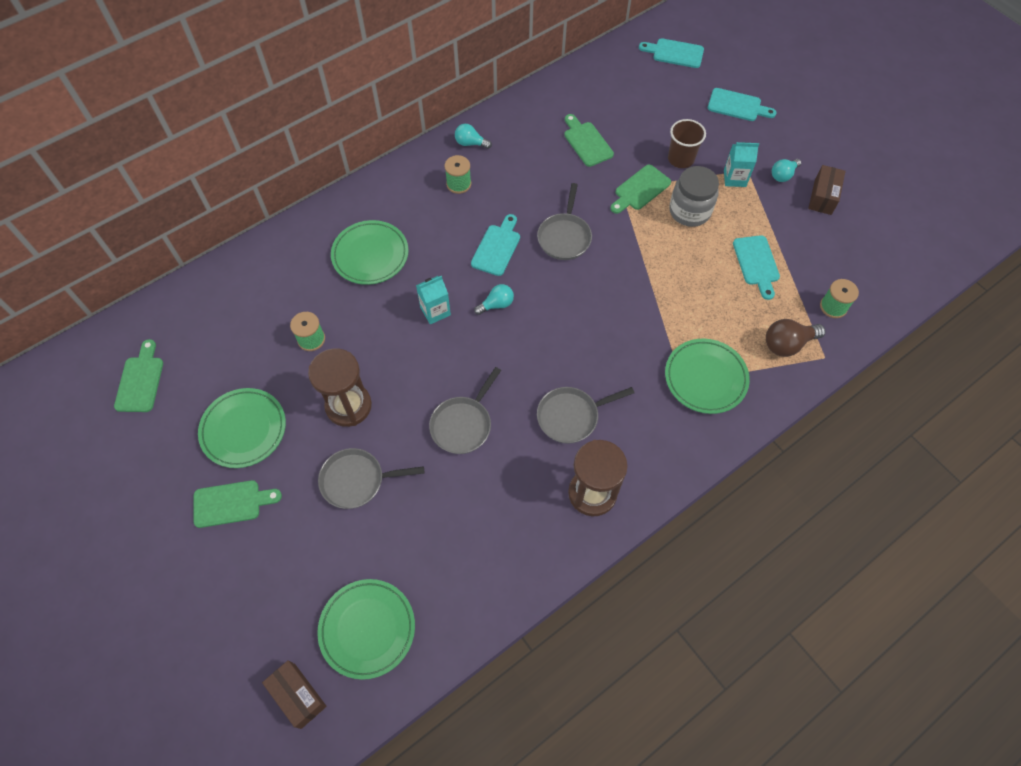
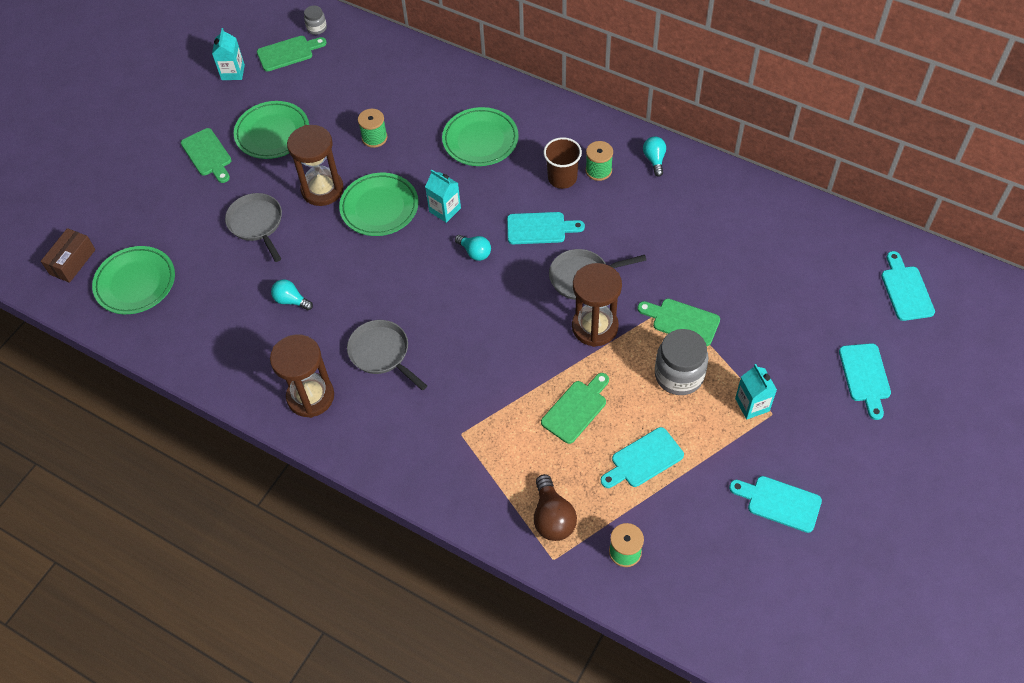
camera: 70 degrees right, 5 degrees down
(125, 343) = (316, 28): none -> grey jar
(128, 443) = (233, 72): none -> turquoise carton
(463, 424) = (339, 275): grey pan -> none
(586, 142) = (717, 253): green cutting board -> green cutting board (576, 409)
(618, 247) = (595, 327): none -> brown hourglass
(680, 159) = (748, 345): brown cup -> brown cup (562, 178)
(705, 378) = (474, 452): green plate -> green plate (379, 207)
(783, 175) = (787, 452): turquoise light bulb -> turquoise light bulb (291, 300)
(787, 344) = (552, 518): brown light bulb -> brown light bulb turned 150 degrees counterclockwise
(823, 197) = (779, 502): brown box -> turquoise cutting board

